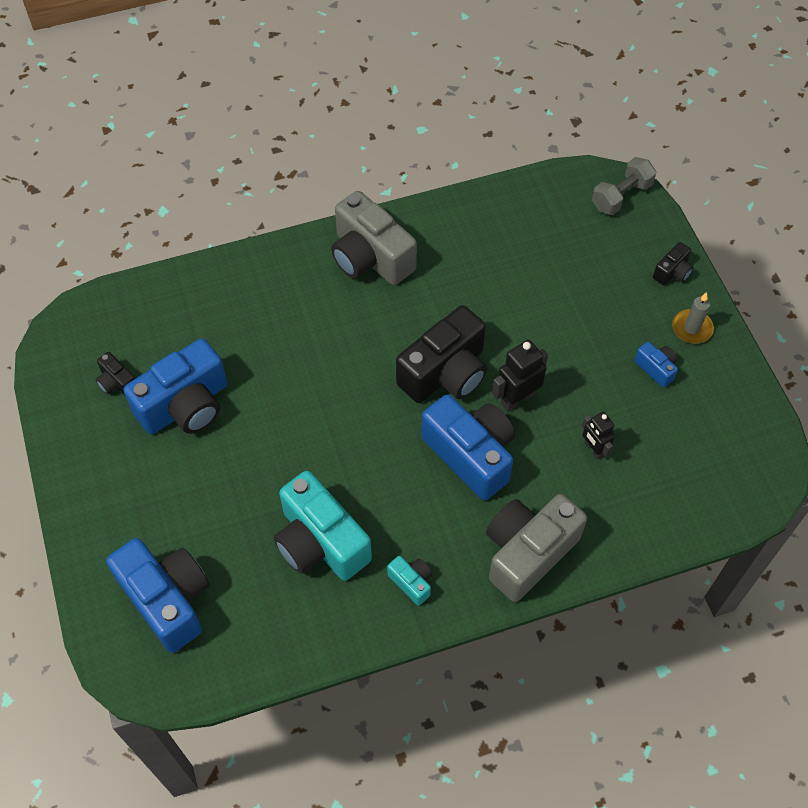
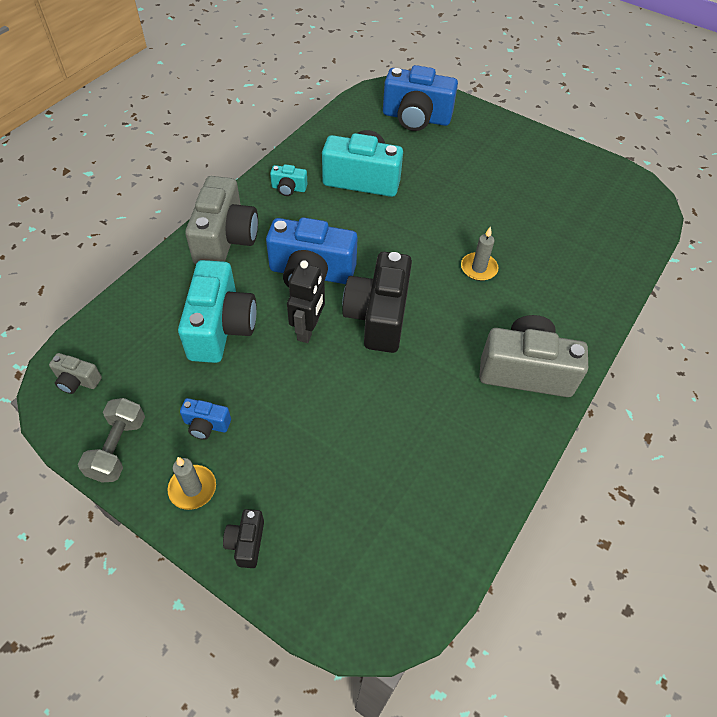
camera: 140 degrees right, 5 degrees down
(117, 382) = (577, 189): black camera -> none
(186, 405) = (522, 200): blue camera -> none
(311, 361) = (478, 268): none -> grey candle
(593, 449) = (221, 327): black robot -> turquoise camera
(621, 196) = (361, 609): grey dumbbell -> grey dumbbell (118, 448)
(748, 474) = (77, 381): none -> grey camera

